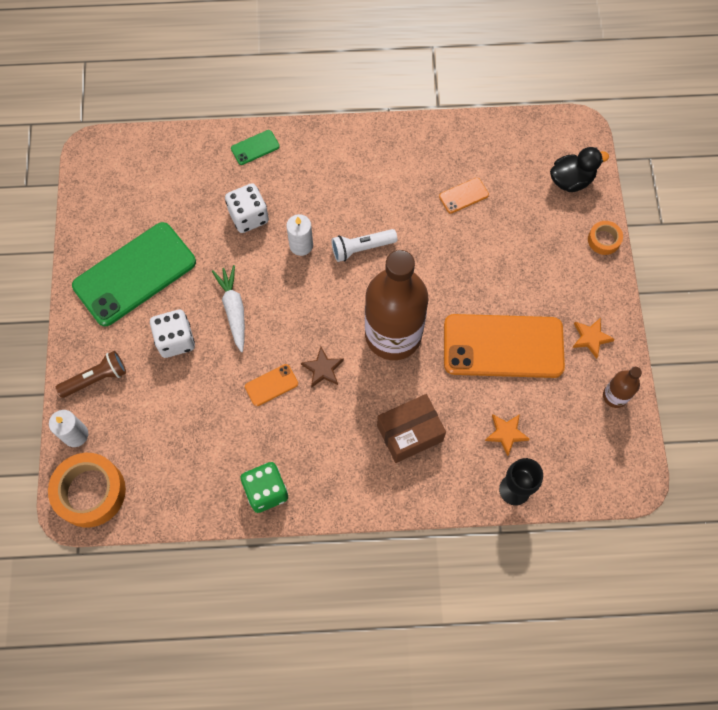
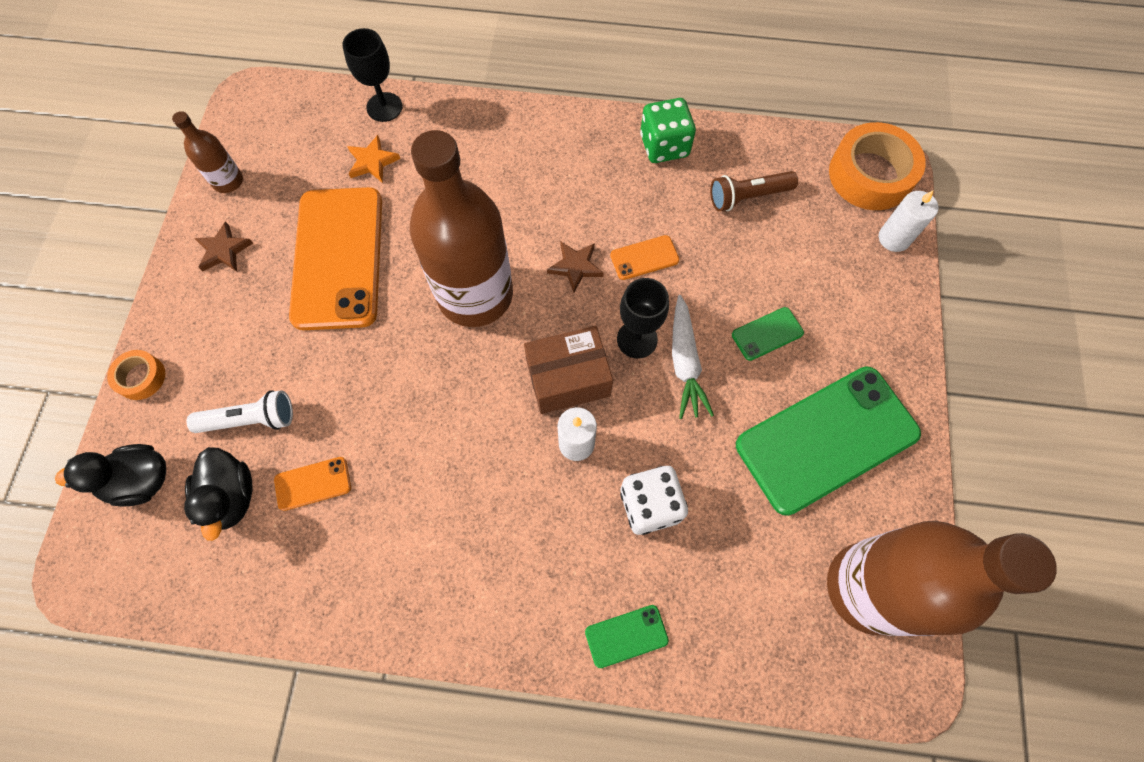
camera: 170 degrees left, 0 degrees up
(96, 379) = (873, 301): brown flashlight -> brown flashlight (748, 197)
(112, 193) = (869, 588): none -> brown bottle
(175, 340) = (767, 334): white dice -> green phone
(269, 321) = (637, 339): none -> black goblet
(362, 248) = (488, 423): white flashlight -> white flashlight (250, 419)
(409, 433) = (485, 179): brown box -> brown box (568, 379)
(503, 346) = (338, 258): orange phone -> orange phone turned 75 degrees clockwise
(511, 180) = (231, 496): none -> black duck
(590, 338) = (224, 250): orange star -> brown star

